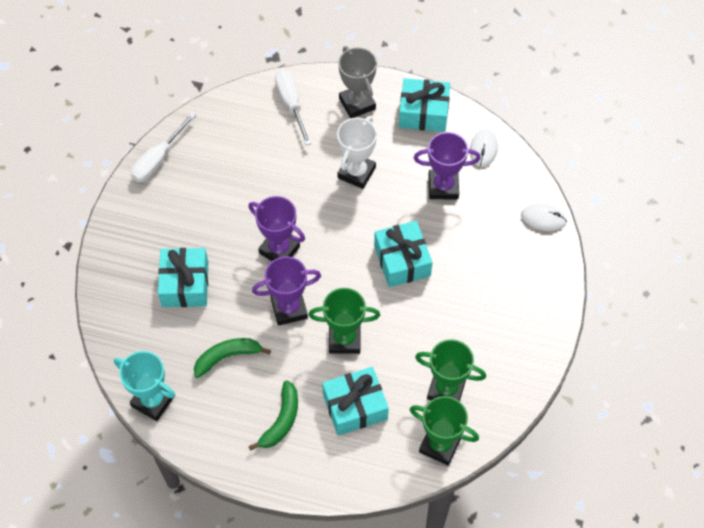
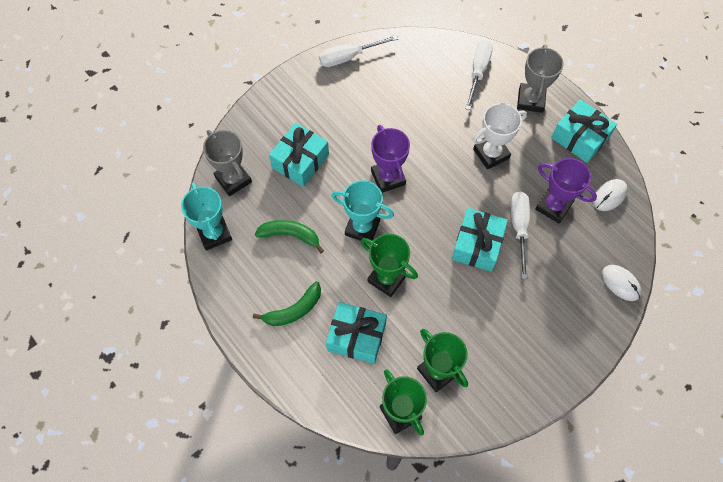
camera: 35 degrees right, 5 degrees up
(132, 340) = (233, 179): none -> grey trophy
(289, 309) = (362, 228): purple trophy -> turquoise trophy
(427, 224) = (519, 228): none -> white screwdriver

